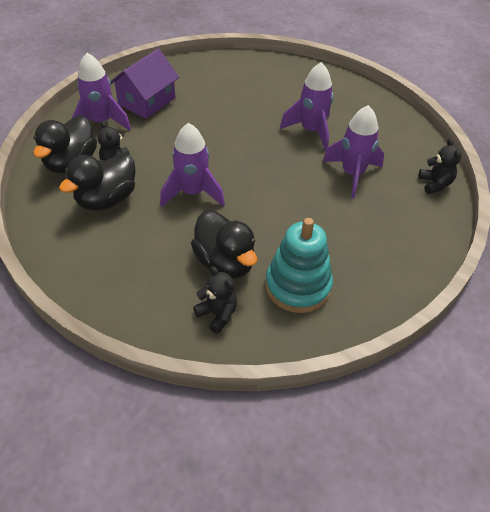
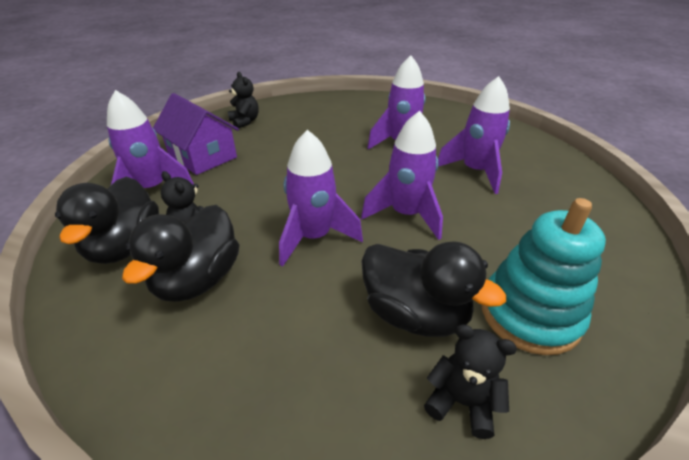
camera: 20 degrees left, 10 degrees down
(147, 101) = (202, 156): purple house -> purple house turned 60 degrees counterclockwise
(268, 195) = (406, 215): none -> purple rocket
(435, 184) = (557, 160): black teddy bear -> black teddy bear (245, 121)

